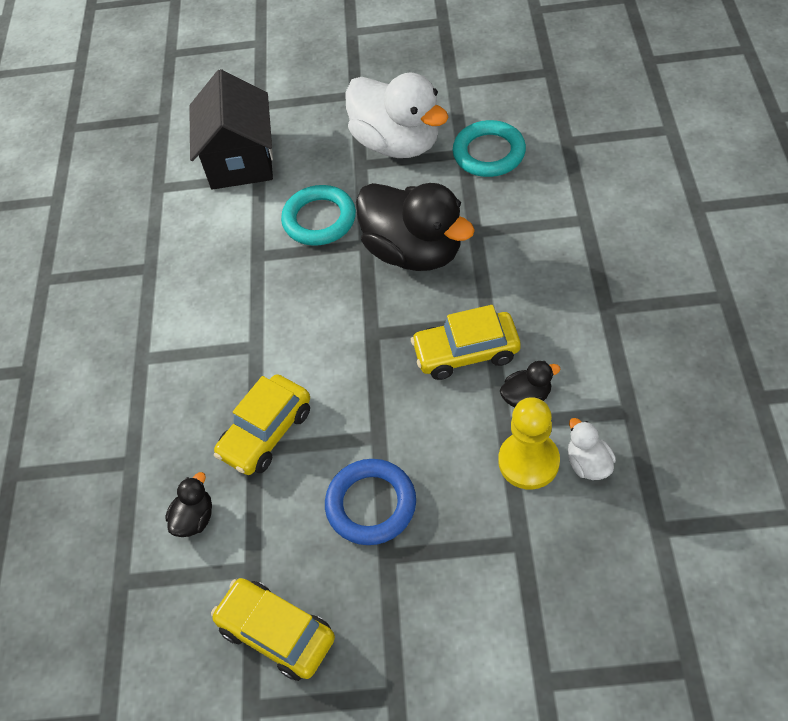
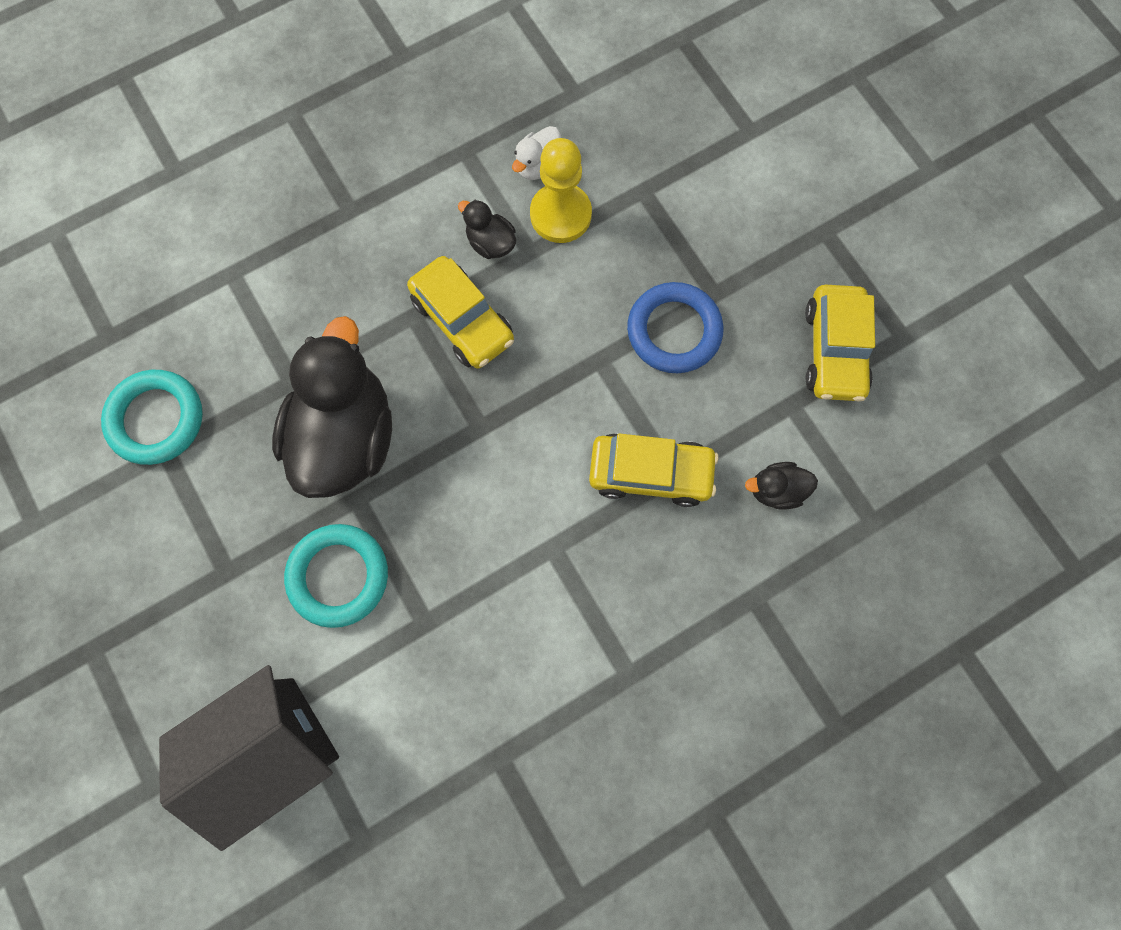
camera: 125 degrees left, 20 degrees up
(397, 143) = (172, 542): white duck -> none

